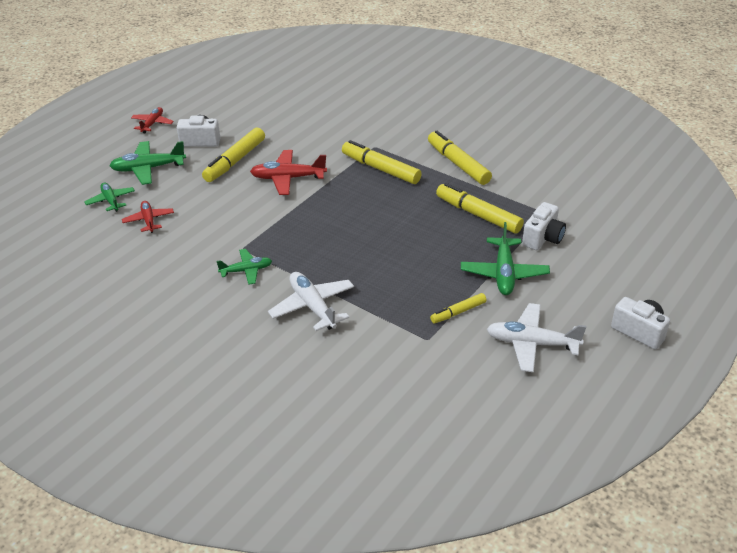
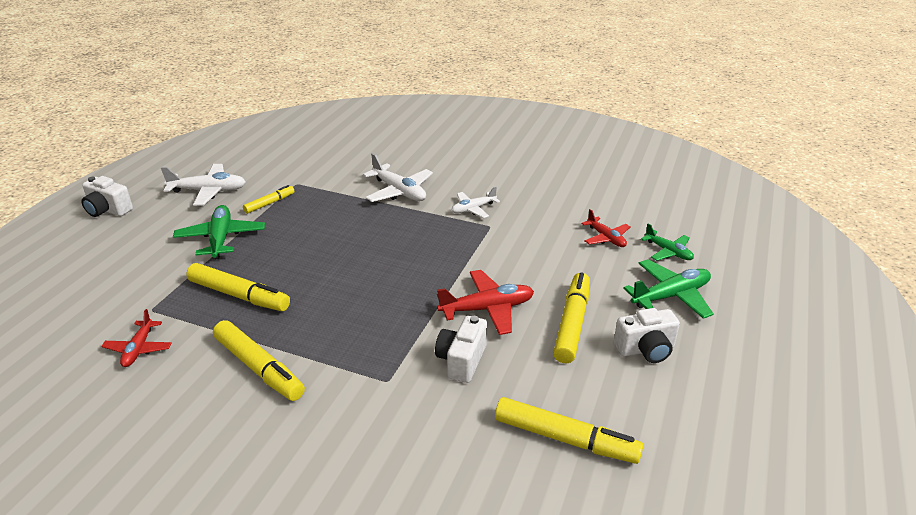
camera: 165 degrees right, 5 degrees down
(152, 124) = (745, 369): red plane -> red plane (139, 349)
(246, 271) = (473, 209): green plane -> white plane
(380, 169) = (370, 342): yellow marker -> yellow marker (565, 439)
(543, 238) = (168, 278): white camera -> white camera (461, 360)

